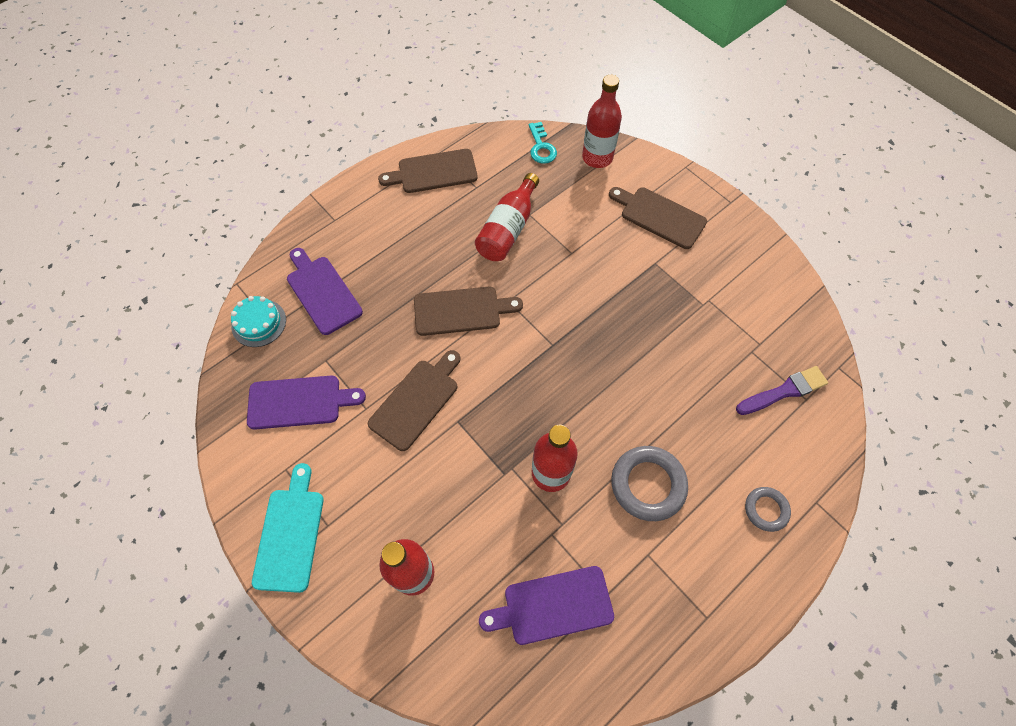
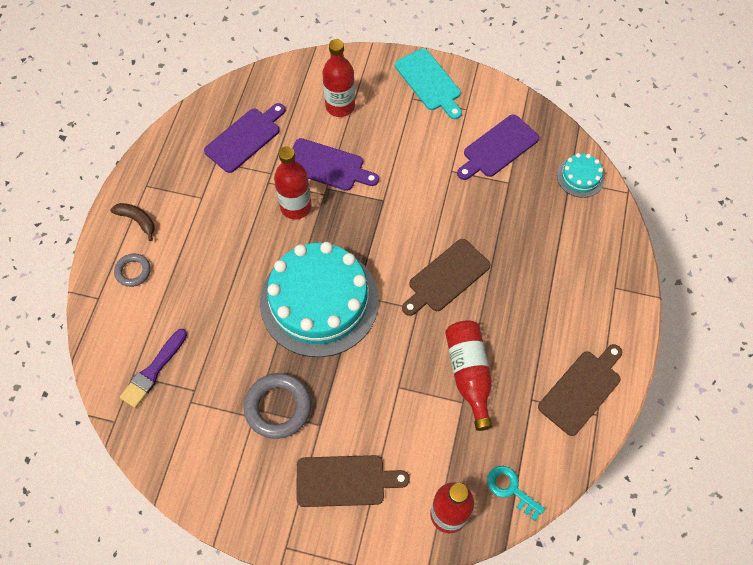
camera: 145 degrees right, 0 degrees up
(322, 292) = (561, 225): purple cutting board -> purple cutting board (327, 166)
(416, 401) = (422, 195): brown cutting board -> none
(591, 360) = (319, 301): none -> turquoise cake
(648, 484) = (224, 239): grey ring -> grey ring (278, 407)
(737, 573) = (137, 220): none -> brown banana

